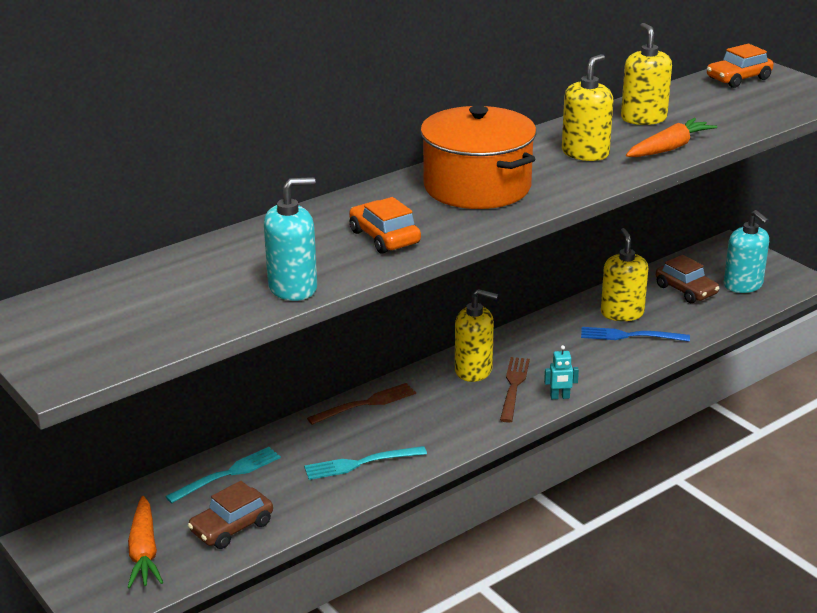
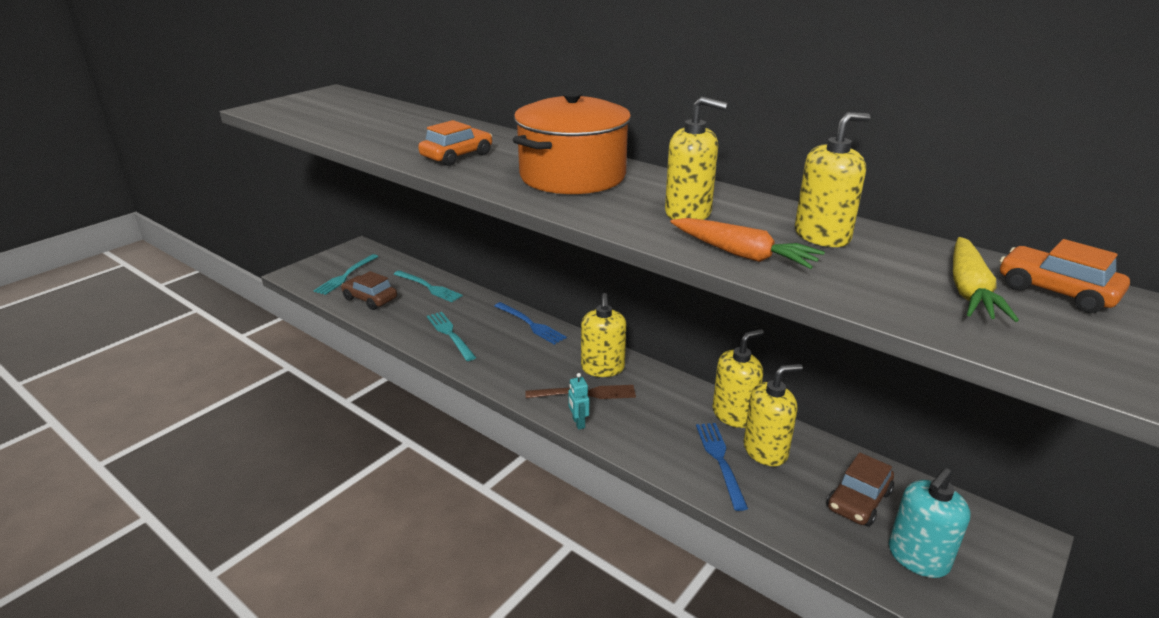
camera: 75 degrees right, 0 degrees up
(144, 551) = (345, 276): orange carrot -> turquoise fork
(293, 288) = (368, 141): turquoise soap dispenser -> none
(366, 403) = (531, 324): brown fork -> blue fork
(571, 316) = (734, 414): none -> yellow soap dispenser
(734, 98) = (969, 290): none -> yellow carrot

